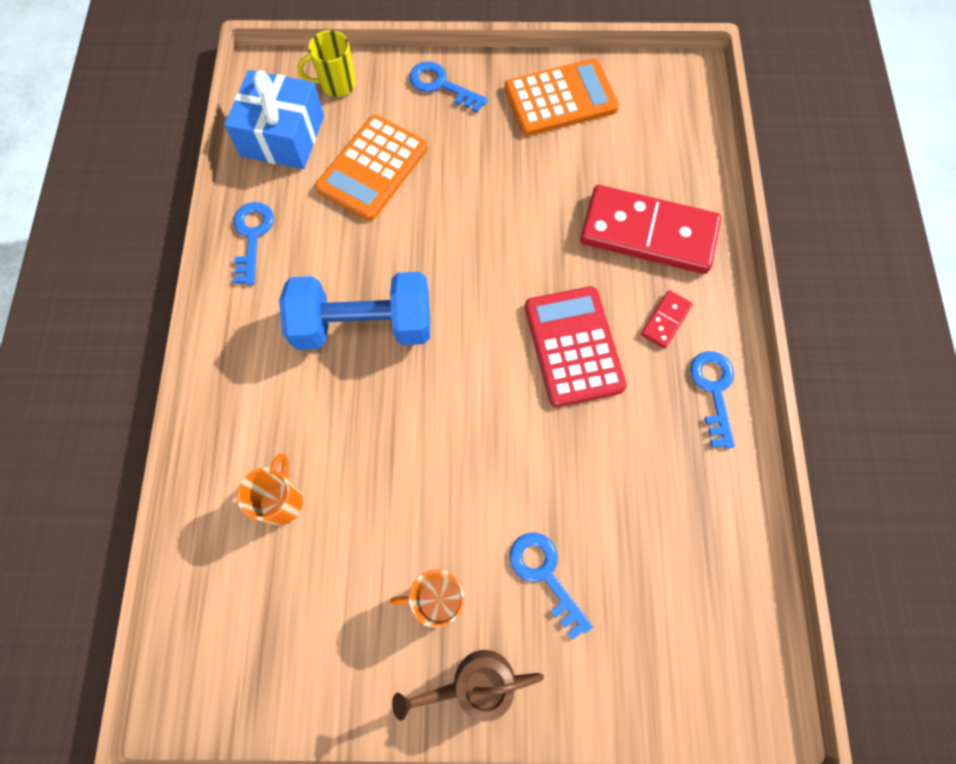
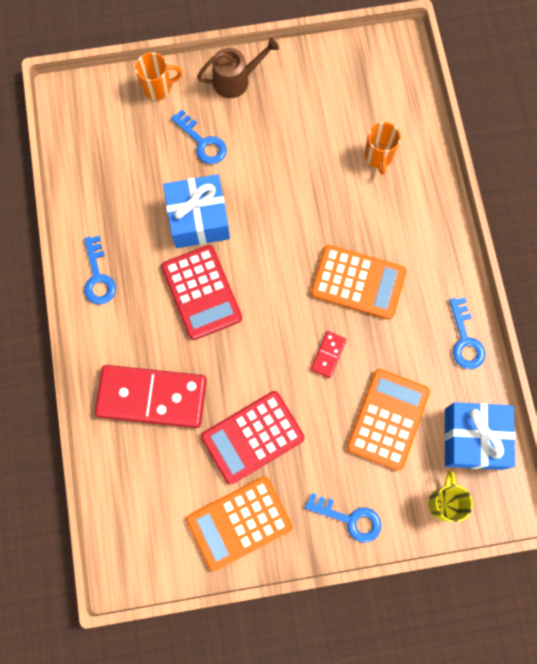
camera: 170 degrees right, 5 degrees up
(337, 85) = (444, 502): yellow mug -> yellow mug turned 60 degrees counterclockwise
(363, 326) = (358, 282): blue dumbbell -> orange calculator
(437, 599) = (266, 119): orange mug -> orange mug (158, 88)
(533, 174) = (252, 437): none -> red calculator
(566, 450) = (198, 219): none -> blue gift
(665, 320) = (134, 324): red domino -> red domino (328, 355)

